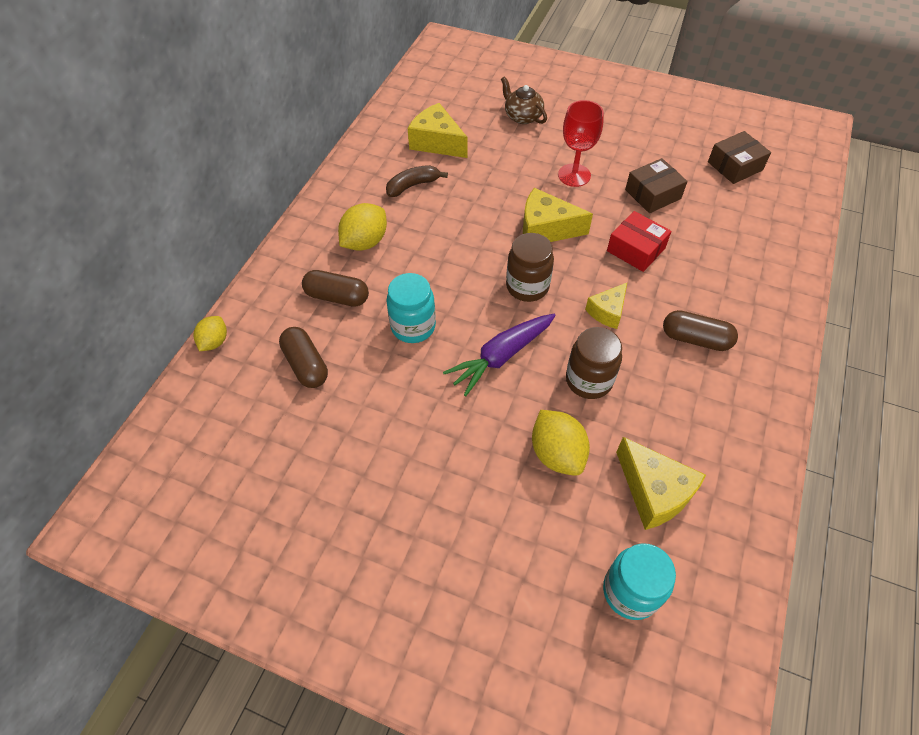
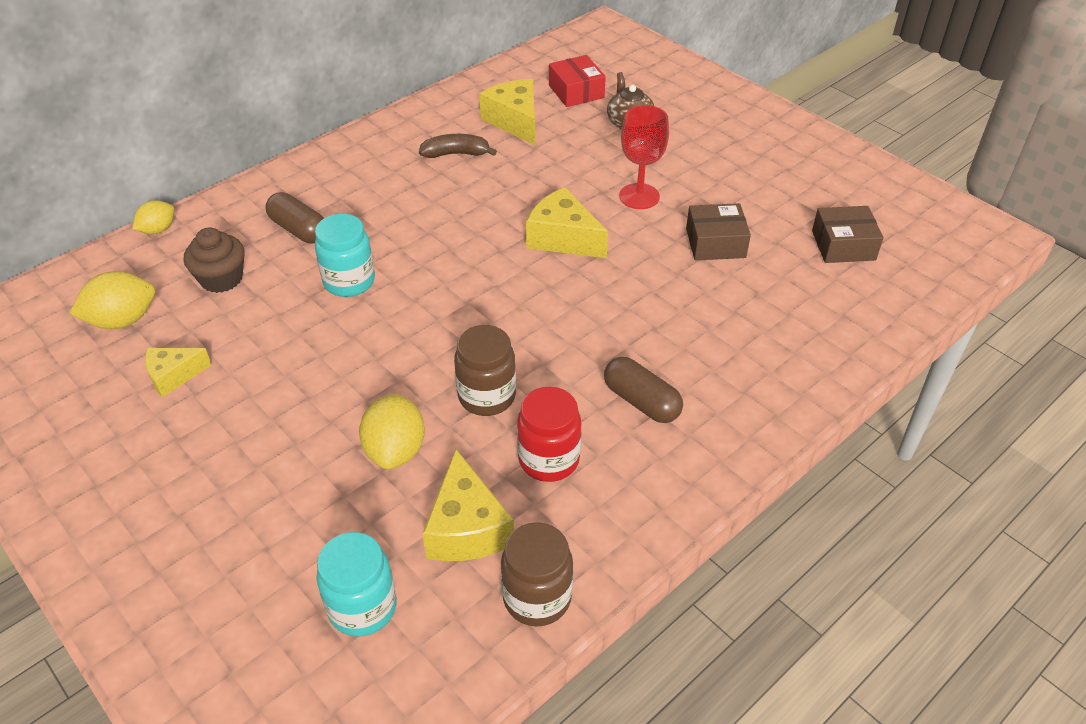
camera: 25 degrees right, 10 degrees down
(306, 365) = (221, 279): brown capsule -> brown cupcake
(365, 242) = (365, 190): yellow lemon -> yellow lemon (122, 320)
(501, 357) = (413, 340): purple carrot -> none
(527, 286) = (496, 285): brown jar -> brown jar (537, 598)
(607, 311) = (563, 339): yellow cheese -> yellow cheese (174, 376)
(635, 249) = (647, 291): red box -> red box (576, 91)
(668, 412) = (549, 459): none -> red jar

